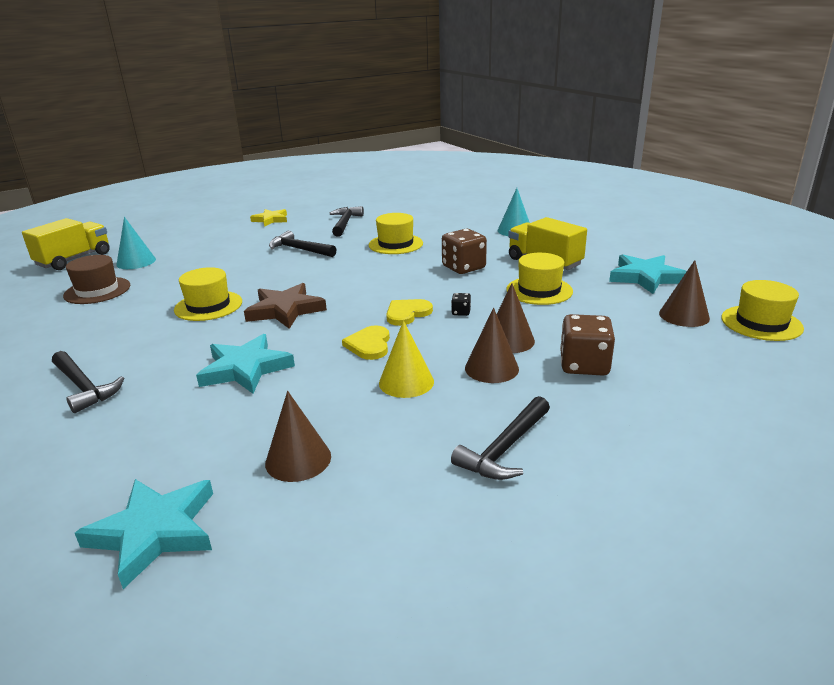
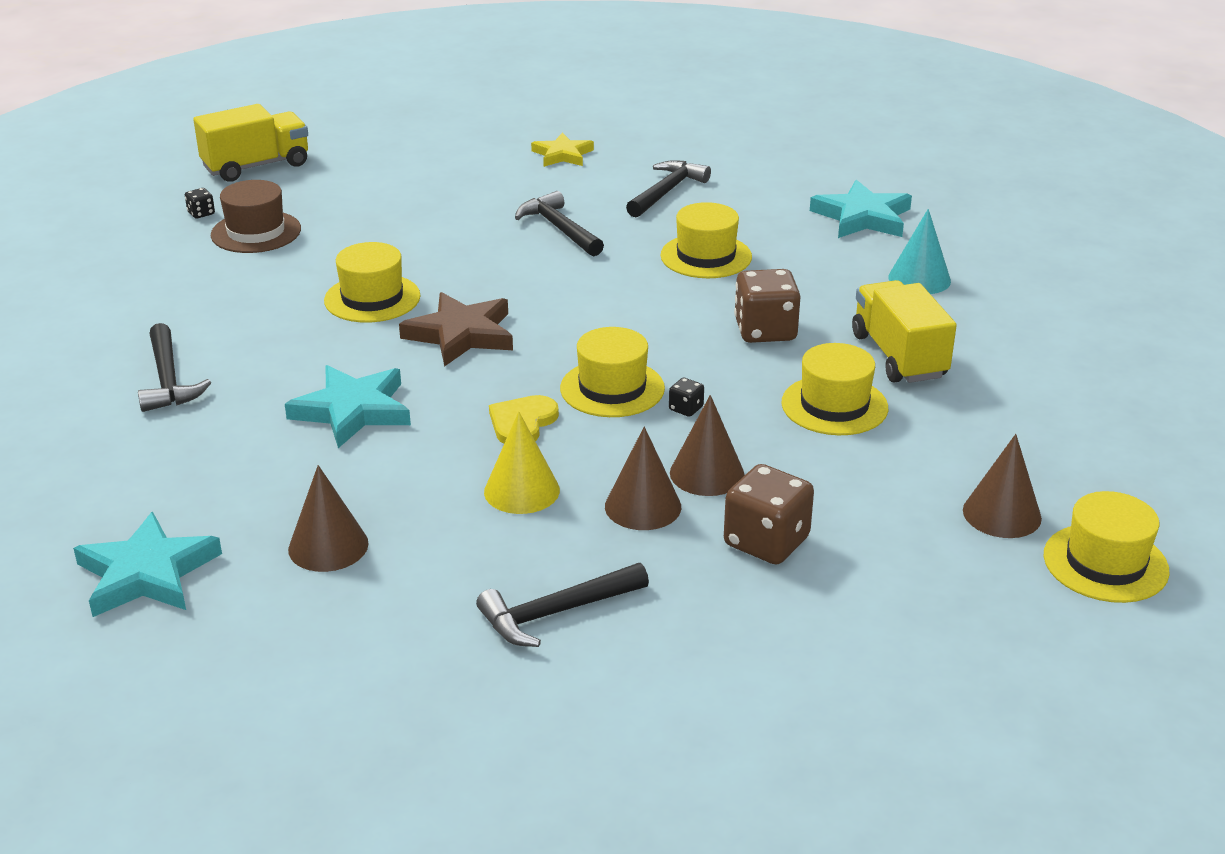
camera: 25 degrees right, 5 degrees up
(48, 289) = (201, 213): none -> black dice
(136, 262) = (329, 192): turquoise cone -> none
(407, 313) = (612, 388): yellow heart -> yellow hat
(645, 277) = (1027, 431): turquoise star -> turquoise star (862, 217)

